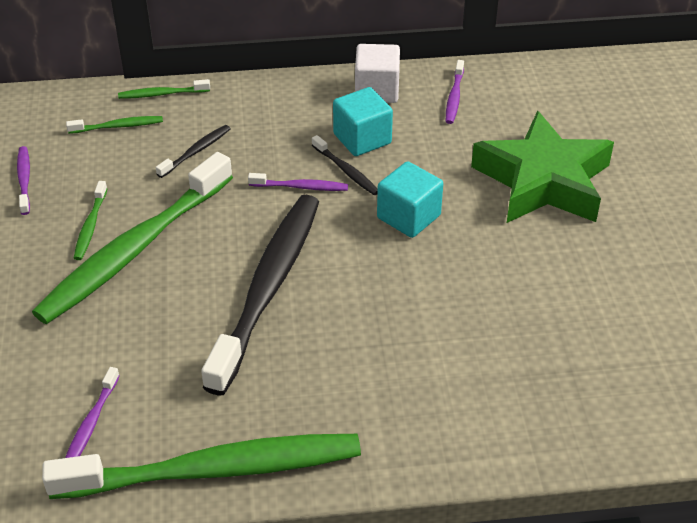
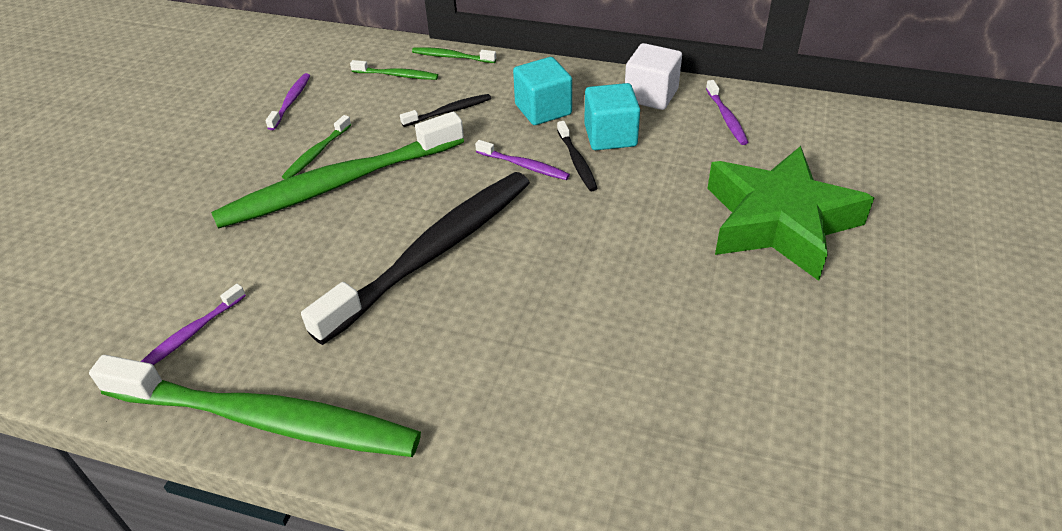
camera: 25 degrees right, 0 degrees up
(408, 217) = (613, 221): turquoise cube -> turquoise cube (543, 109)
(454, 97) = (726, 118): purple toothbrush -> purple toothbrush turned 45 degrees counterclockwise

